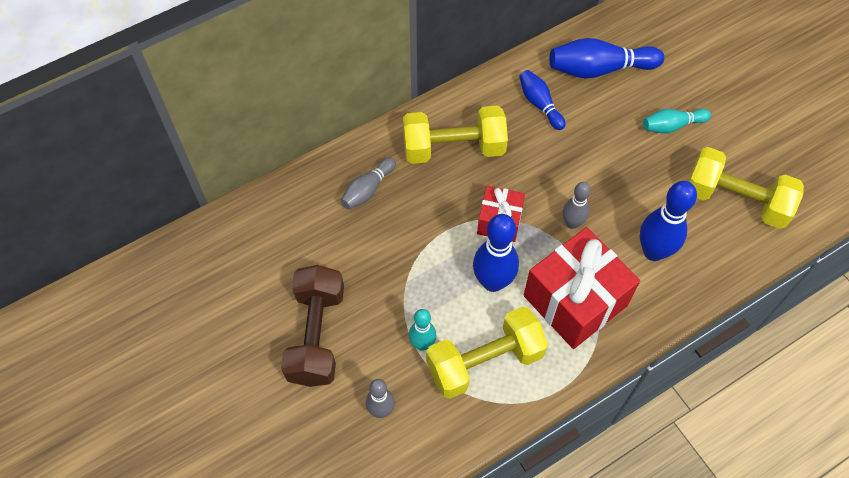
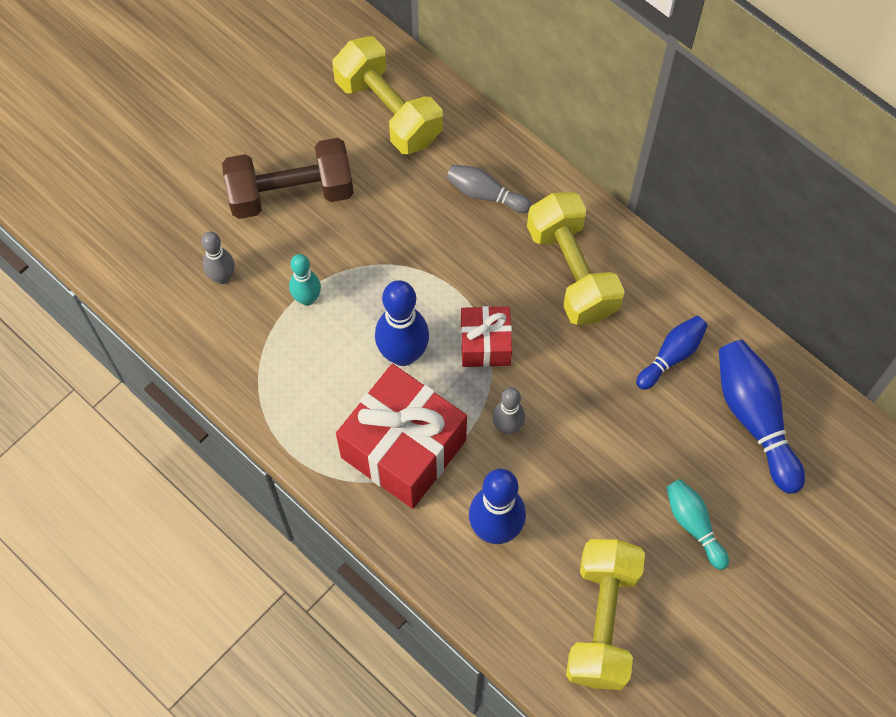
camera: 75 degrees right, 5 degrees up
(484, 361) = (302, 366): yellow dumbbell -> yellow dumbbell (388, 110)

